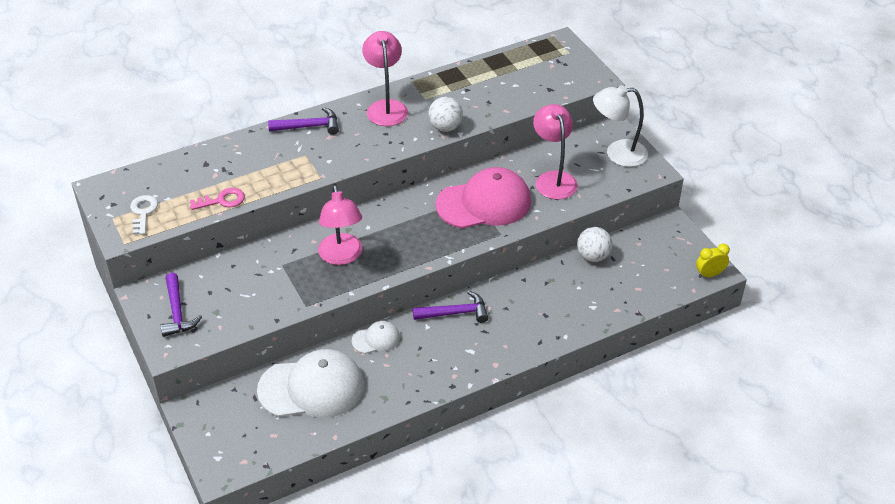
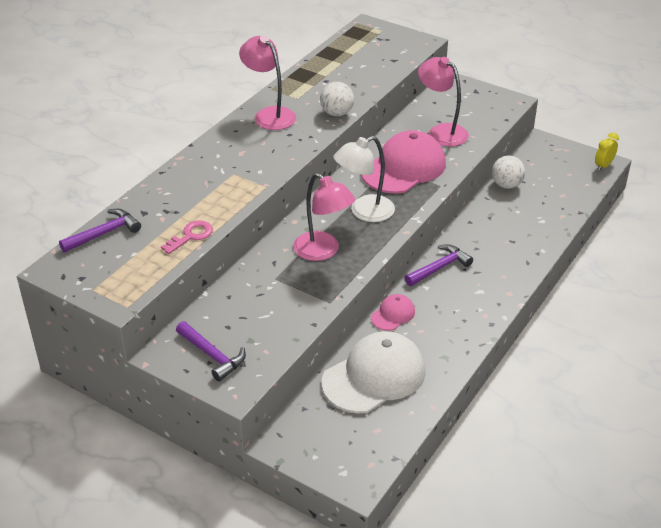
camera: 30 degrees left, 5 degrees down
(143, 212) = (121, 274): white key -> none
(309, 126) = (214, 151): purple hammer -> purple hammer (104, 233)
(376, 339) = (393, 314): white cap -> pink cap
(617, 153) = (472, 97): white lamp -> white lamp (364, 212)

